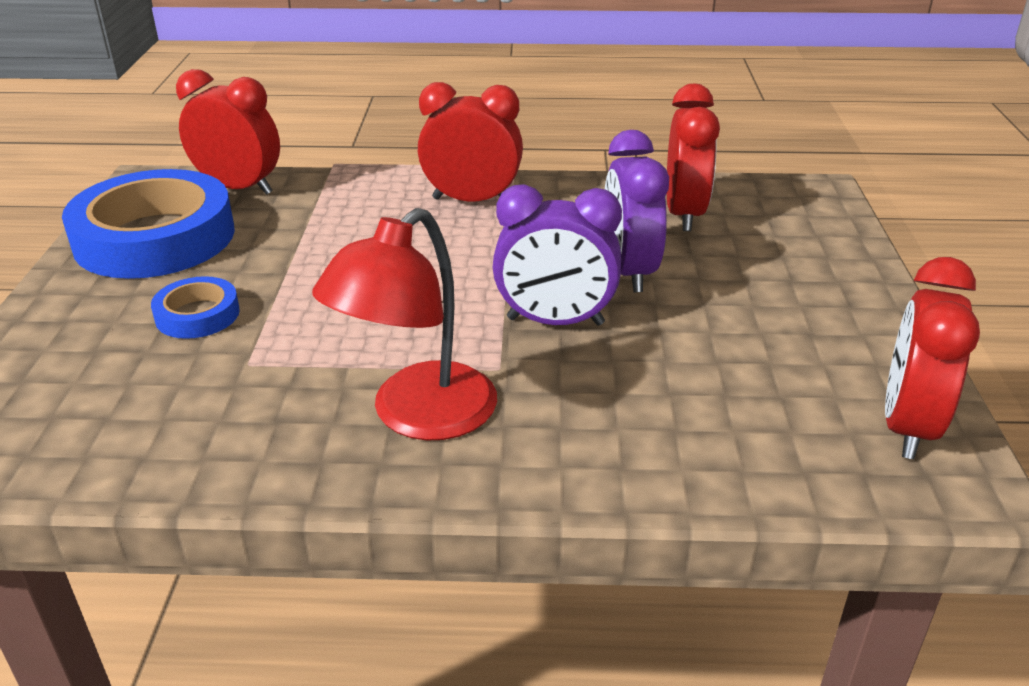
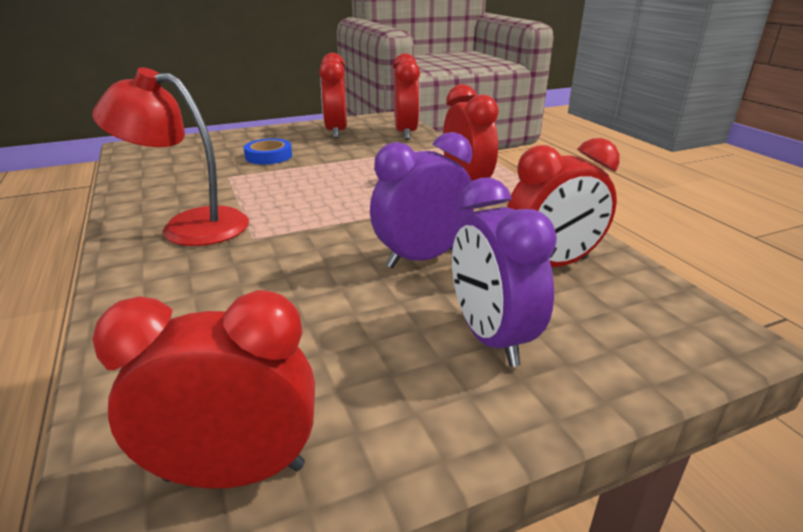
camera: 65 degrees right, 5 degrees down
(155, 237) = (336, 132): blue tape -> red clock
(555, 321) = (324, 244): purple clock -> purple clock (490, 337)

